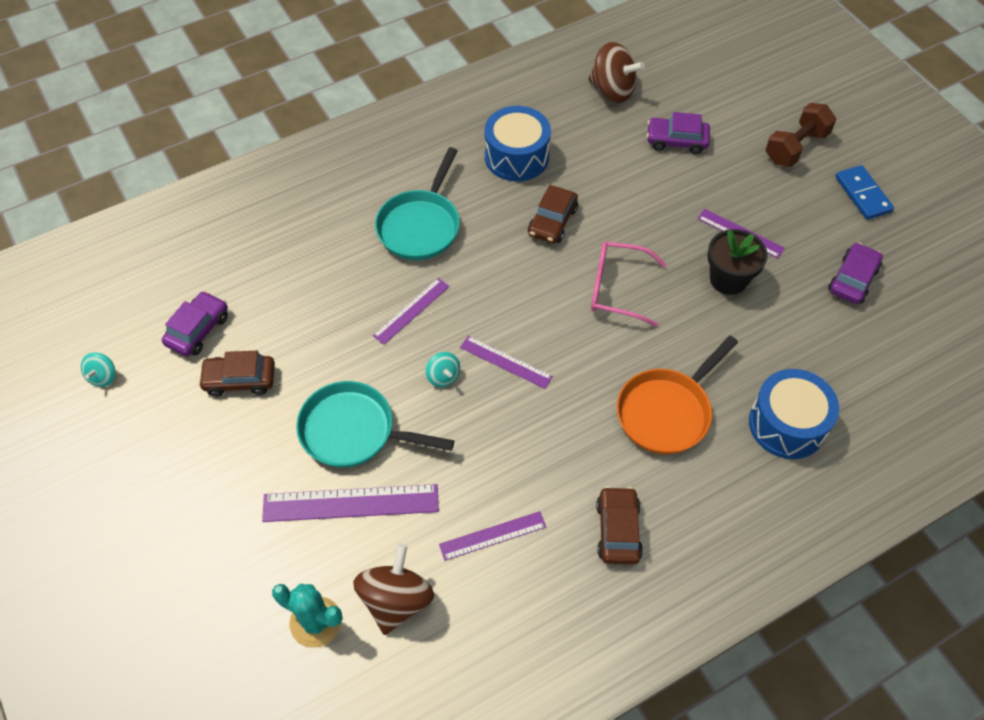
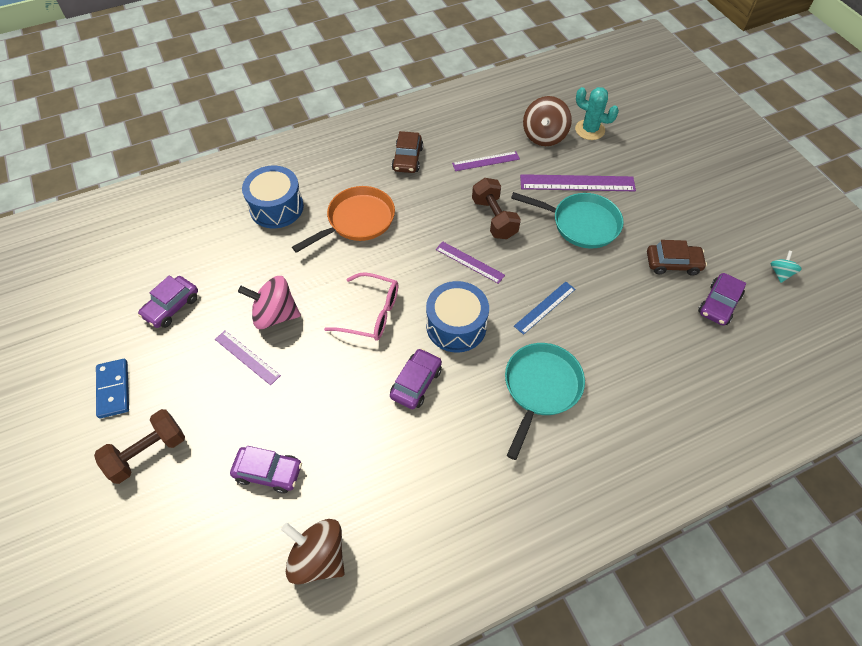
camera: 175 degrees left, 0 degrees up
(411, 311) = (544, 307): purple ruler -> blue ruler
(443, 376) = (517, 255): turquoise spinning top -> none
(476, 430) = (494, 218): none -> brown dumbbell
(516, 156) = (442, 464): blue drum -> blue drum (456, 326)
(552, 221) = (416, 383): brown car -> purple car
(728, 279) = (275, 315): black flower pot -> pink spinning top

